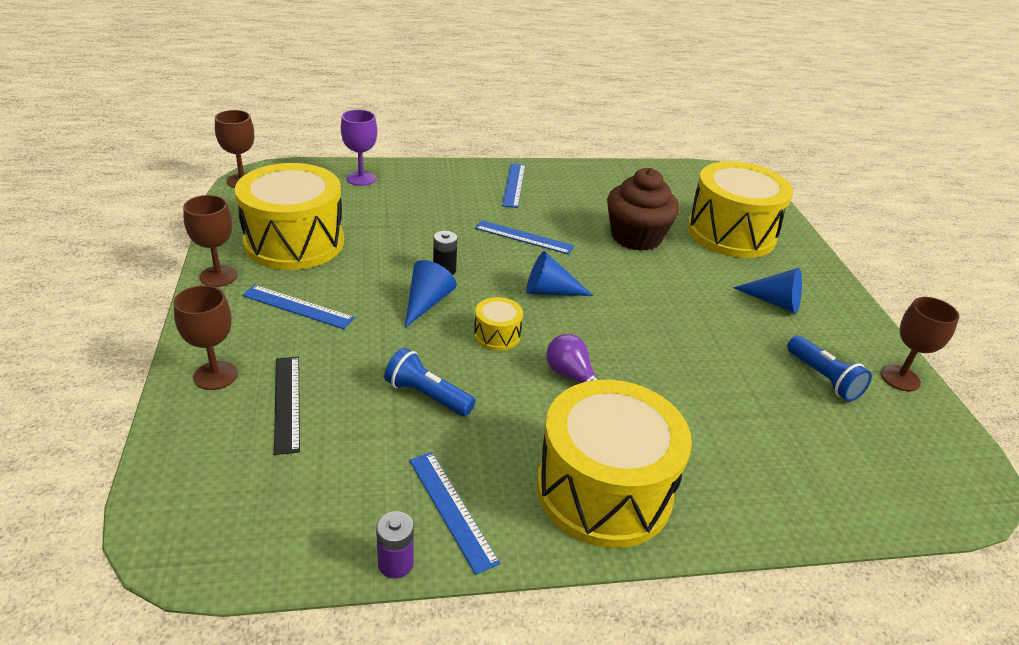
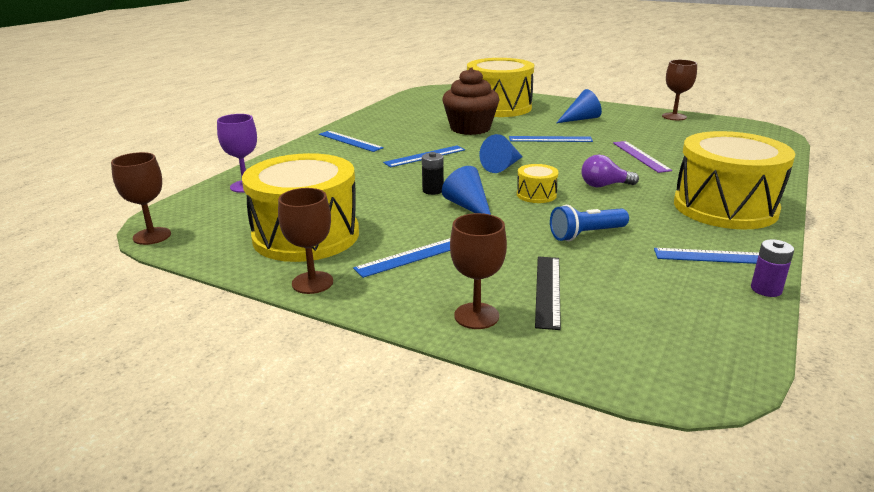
camera: 50 degrees left, 10 degrees down
(287, 403) = (547, 290): black ruler -> black ruler turned 75 degrees clockwise
(672, 299) = (550, 139): none -> blue ruler
(700, 382) = (640, 156): none -> purple ruler
(823, 378) = (661, 130): blue flashlight -> none

